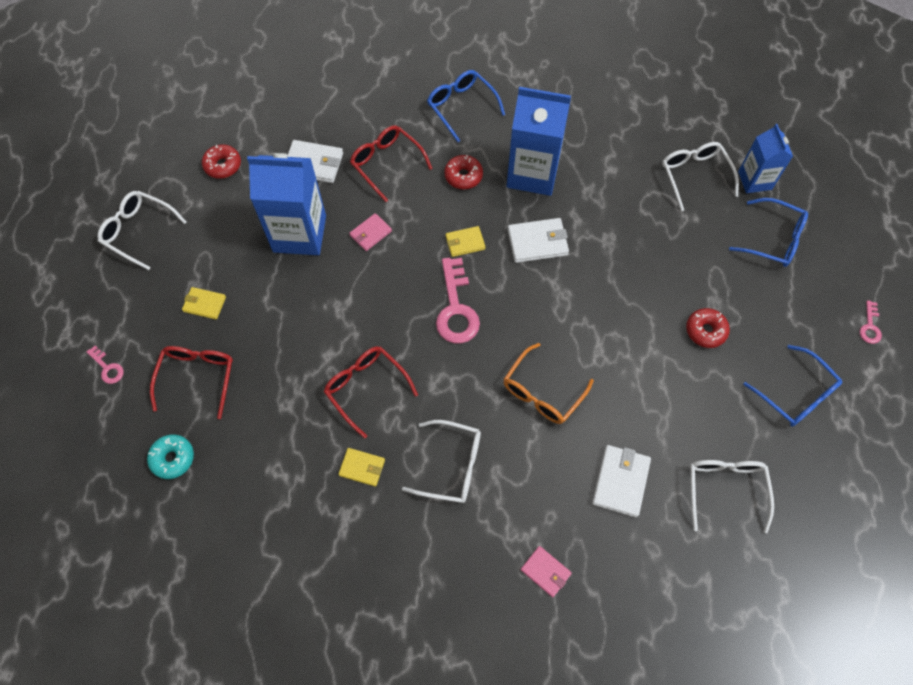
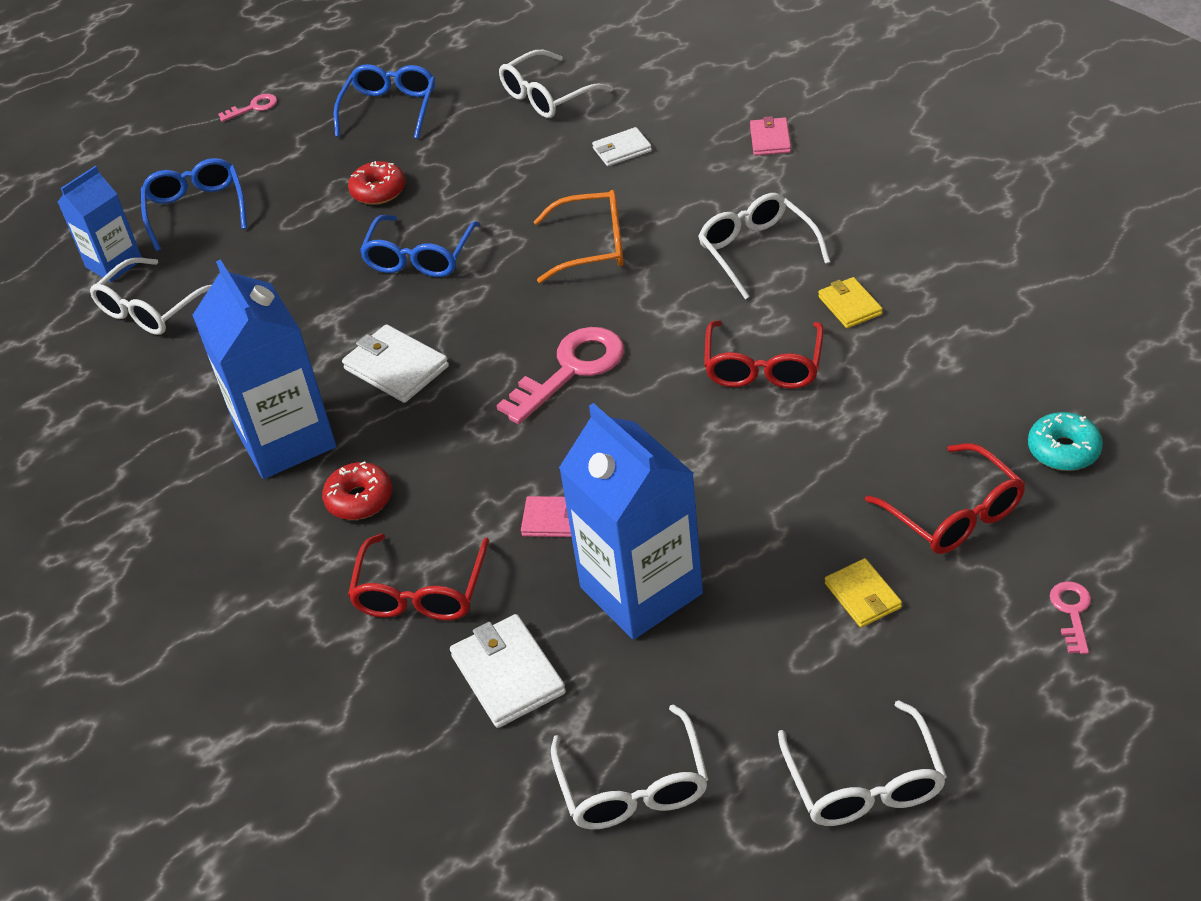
camera: 125 degrees left, 20 degrees down
(197, 377) = (954, 514): red glasses -> red glasses turned 90 degrees counterclockwise
(223, 165) = (633, 786): red donut -> white glasses
(461, 107) = (228, 590): blue glasses -> blue glasses (419, 258)
(465, 243) = (468, 425): yellow wallet -> none
(620, 481) = (622, 150): white wallet -> white wallet, size x0.64

